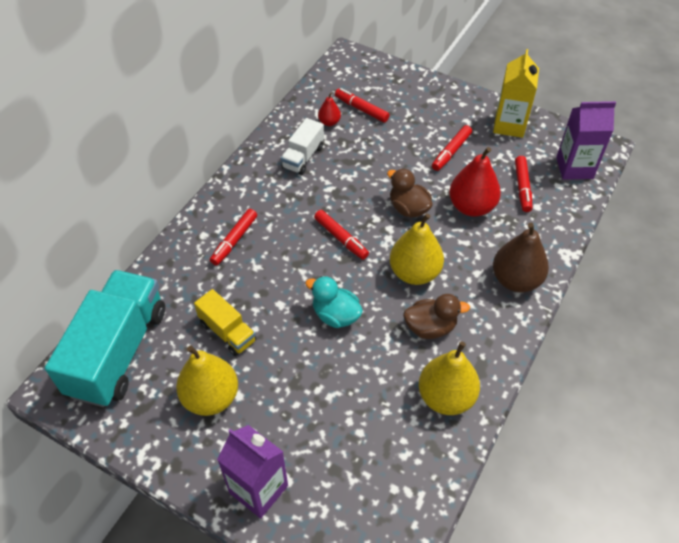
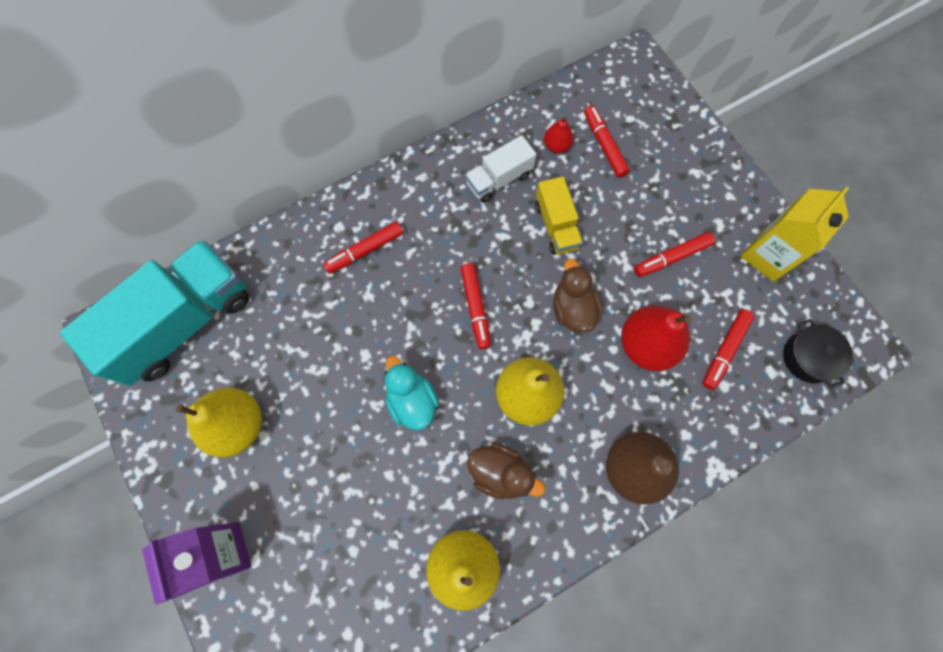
camera: 30 degrees right, 20 degrees up
(227, 332) = (295, 358): yellow truck -> yellow truck (556, 225)
(574, 168) = (808, 357): purple carton -> black pot

